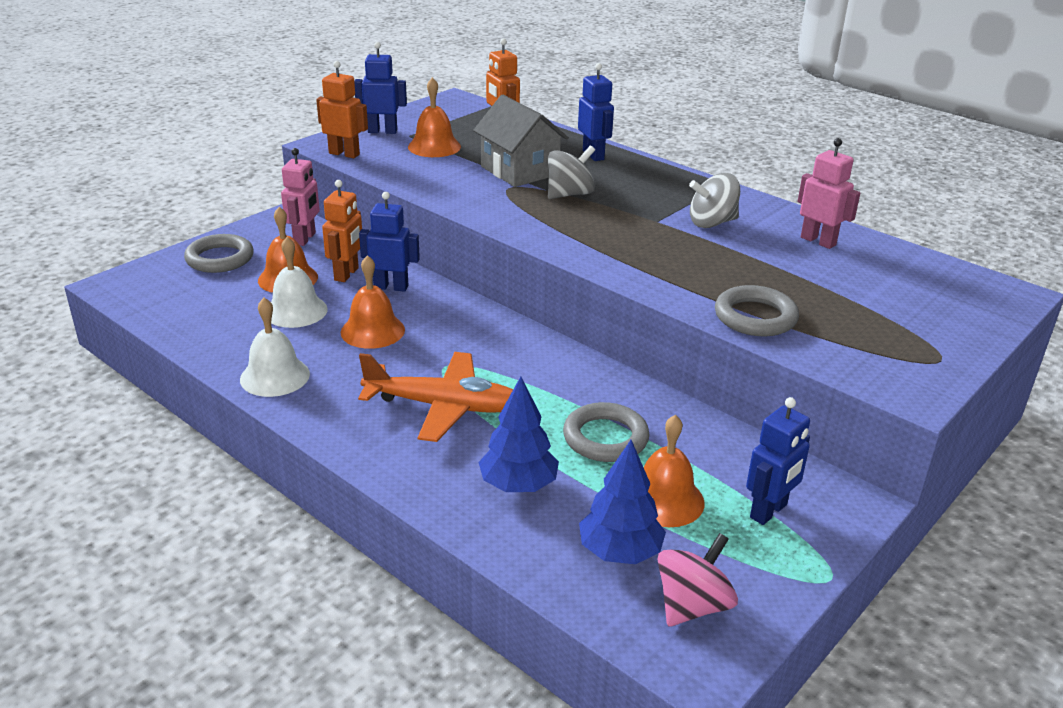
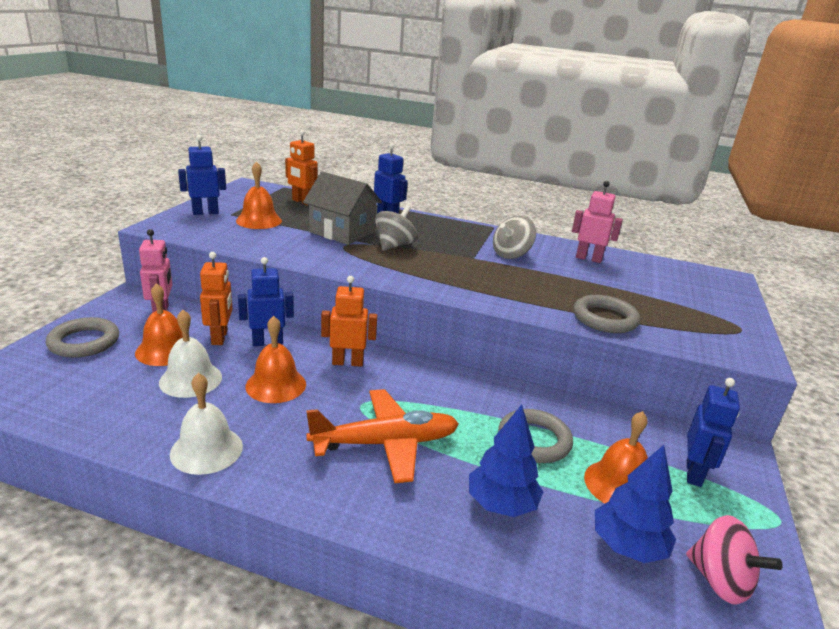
camera: 25 degrees left, 5 degrees down
(344, 154) = (183, 233): orange robot -> orange robot (347, 362)
(692, 605) = (720, 581): pink spinning top -> pink spinning top turned 120 degrees clockwise

